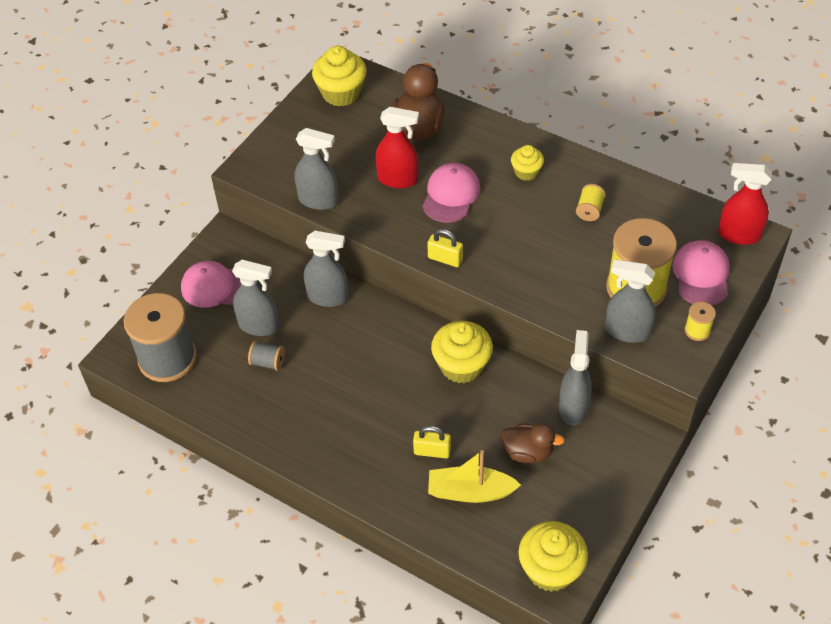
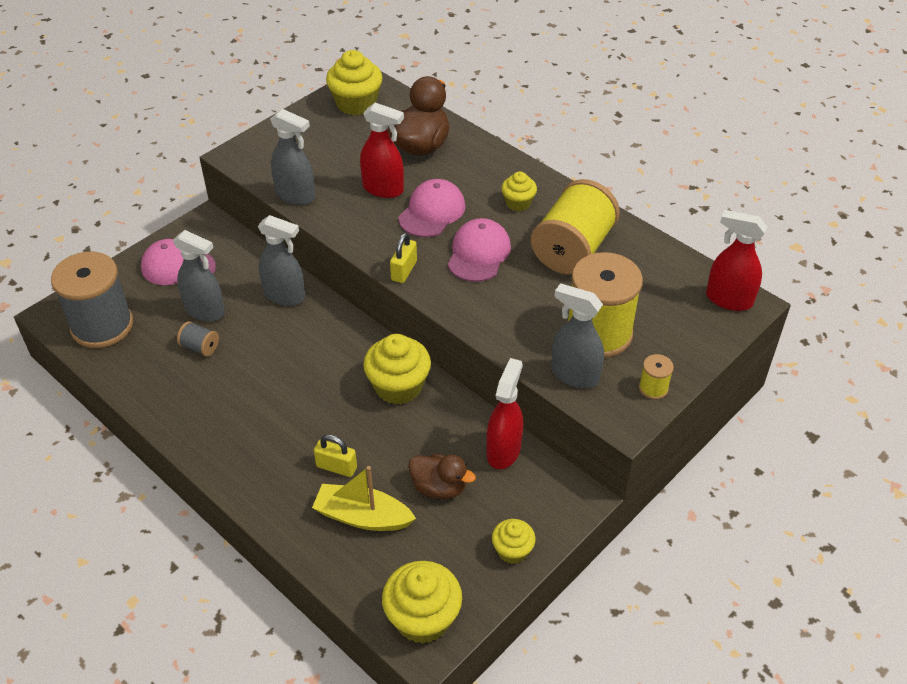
camera: 10 degrees right, 5 degrees down
(445, 259) = (404, 271): yellow padlock -> yellow padlock turned 75 degrees clockwise
(573, 407) = (503, 451): grey spray bottle -> red spray bottle
(589, 210) = (573, 249): yellow spool -> yellow spool, size x2.38
(607, 495) = (512, 550): none -> yellow cupcake
(701, 275) = (675, 333): pink cap -> pink cap (478, 253)

